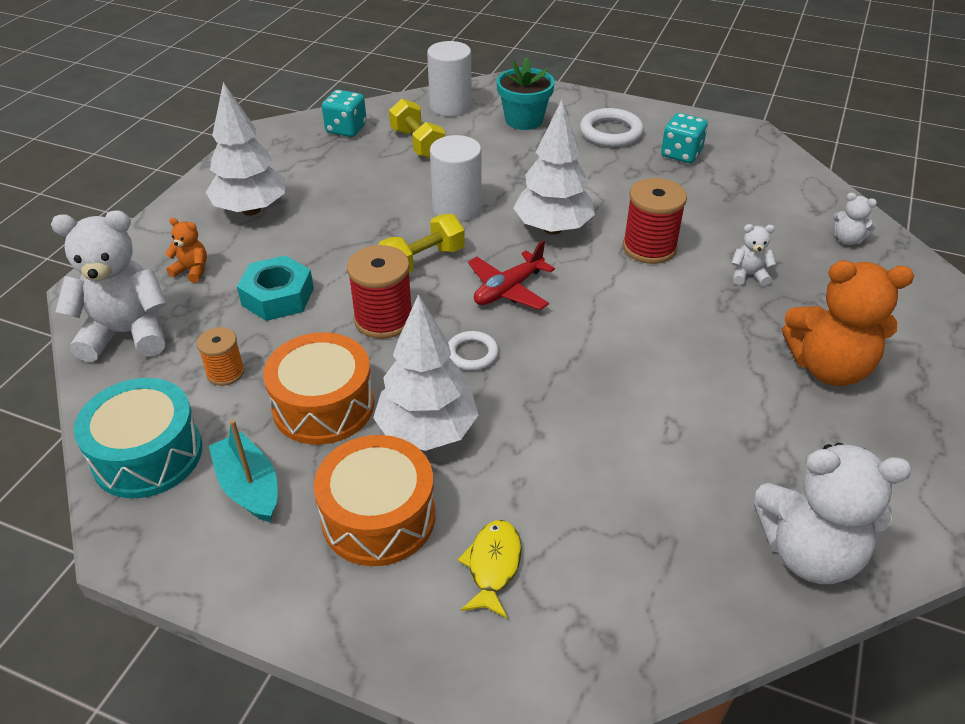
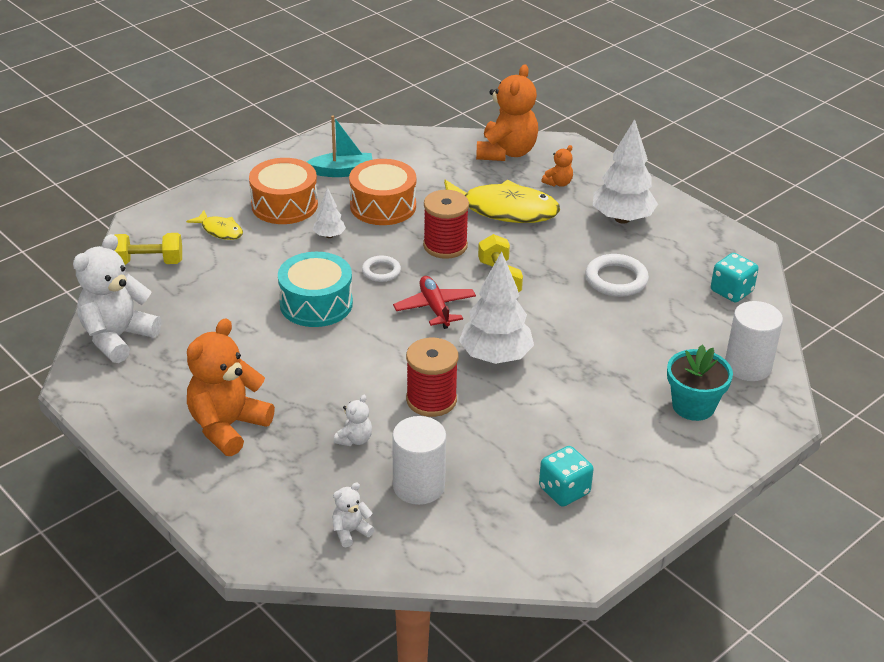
camera: 115 degrees right, 5 degrees down
(127, 333) = (506, 152): white teddy bear -> orange teddy bear
(147, 455) = (393, 146): turquoise drum -> turquoise drum (316, 304)
(225, 372) = (441, 179): orange spool -> none
(278, 296) = (503, 210): turquoise nut -> yellow fish
(417, 144) = (681, 325): yellow dumbbell -> yellow dumbbell (148, 262)
(427, 431) = (329, 236): white tree -> white tree, size x0.49
(457, 208) = (560, 316): white cylinder -> white cylinder (418, 486)
(611, 132) = (635, 458): white ring -> white ring (616, 279)

